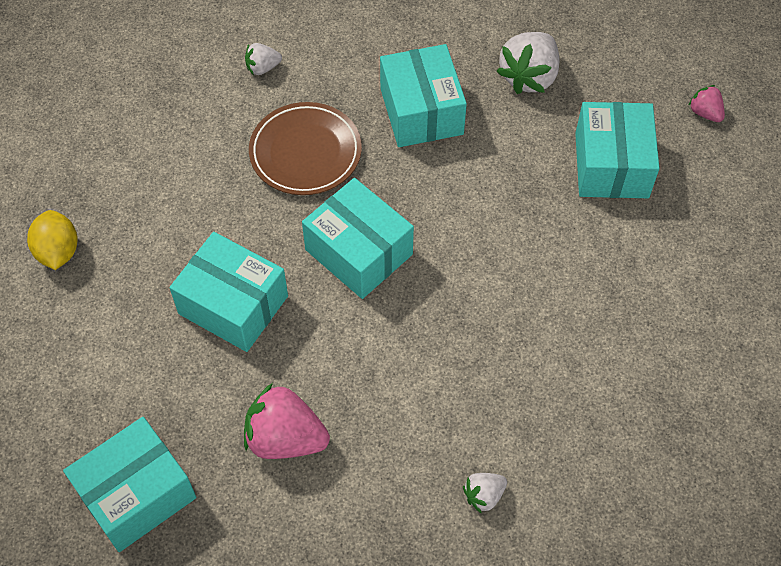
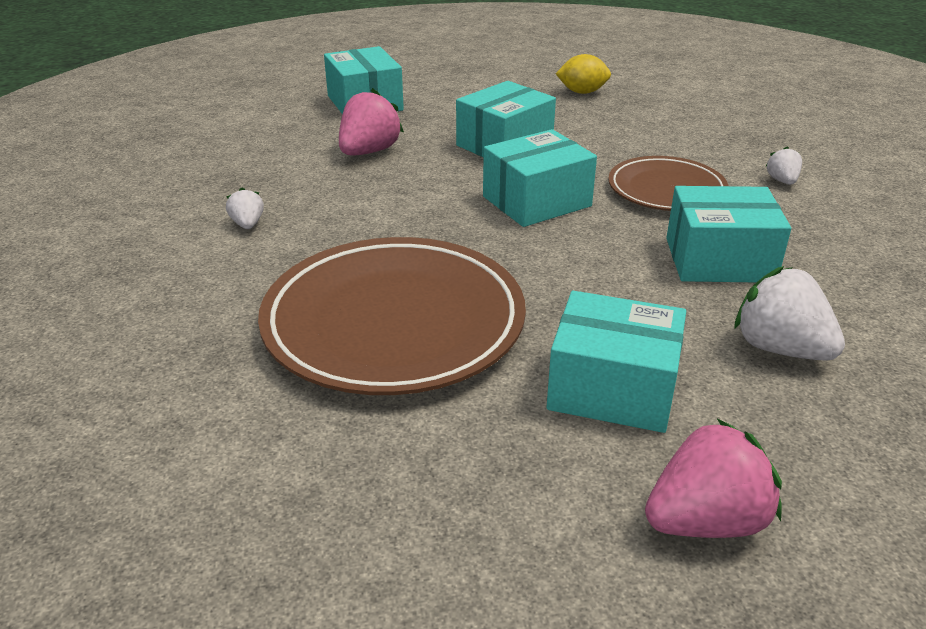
camera: 105 degrees right, 25 degrees down
(592, 314) = (394, 323): none -> brown plate
(705, 113) = (706, 521): pink strawberry -> pink strawberry, size x1.91

